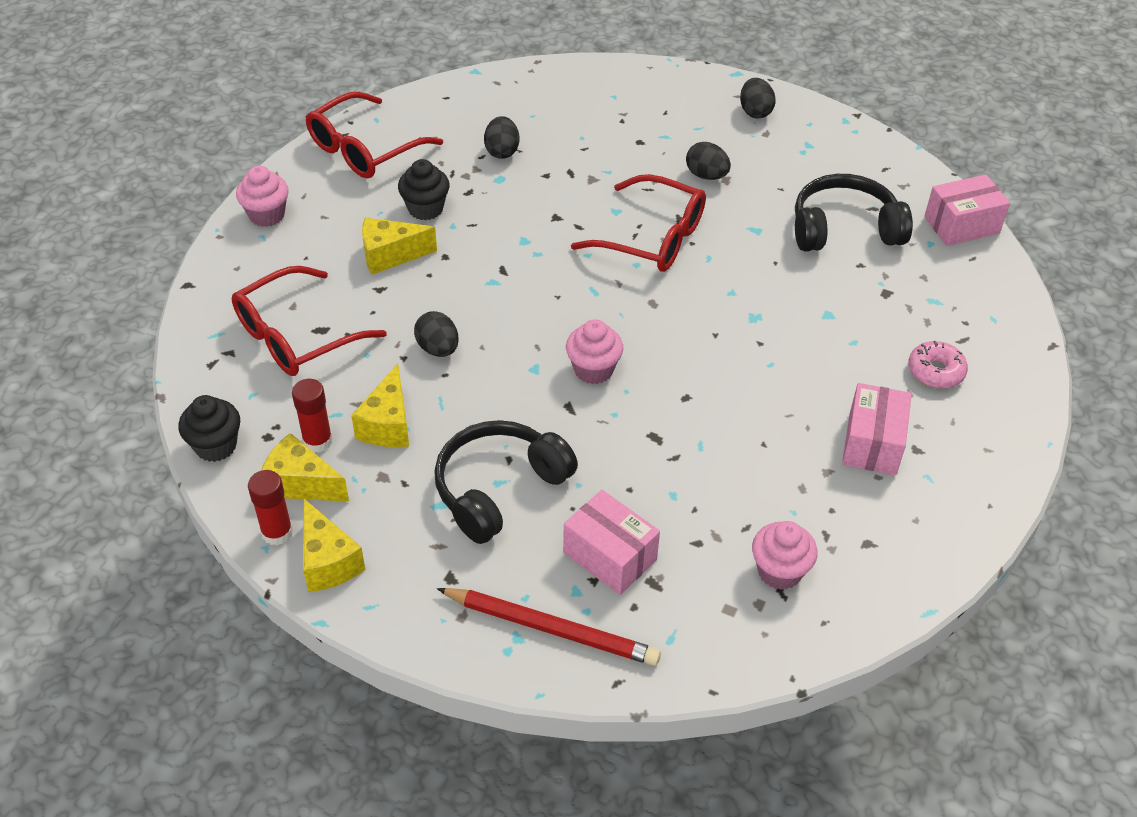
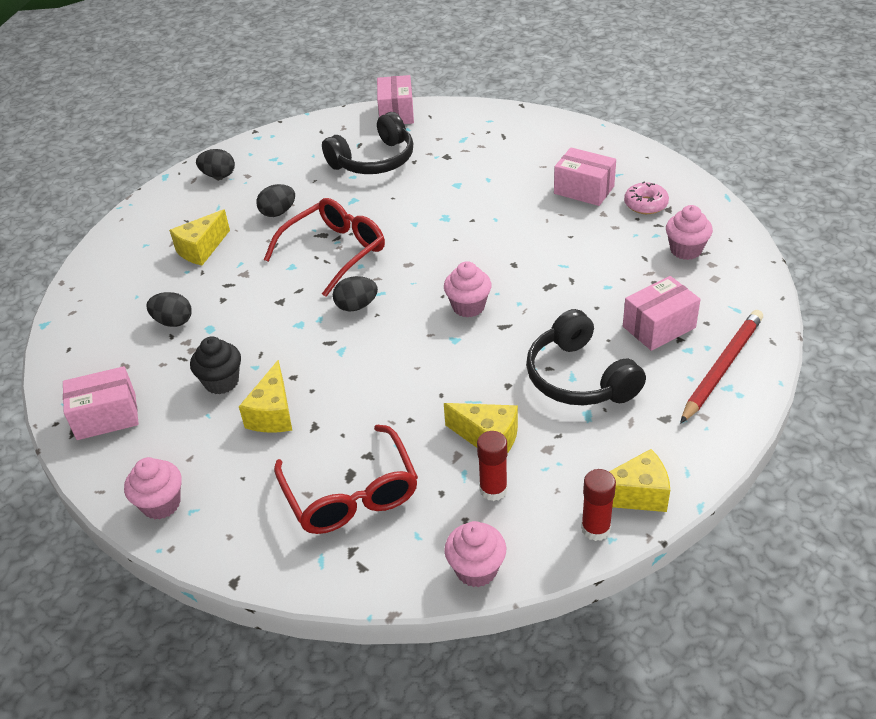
camera: 70 degrees left, 5 degrees down
(216, 446) = (476, 569): black cupcake -> pink cupcake
(301, 484) = (542, 506): yellow cheese -> yellow cheese (201, 249)
(364, 149) = (106, 416): red glasses -> pink box
(438, 349) = (409, 395): black egg -> black egg (356, 306)
(844, 229) = (374, 160): black headphones -> black headphones turned 135 degrees counterclockwise
(935, 371) = (528, 152): pink donut -> pink donut (645, 204)

